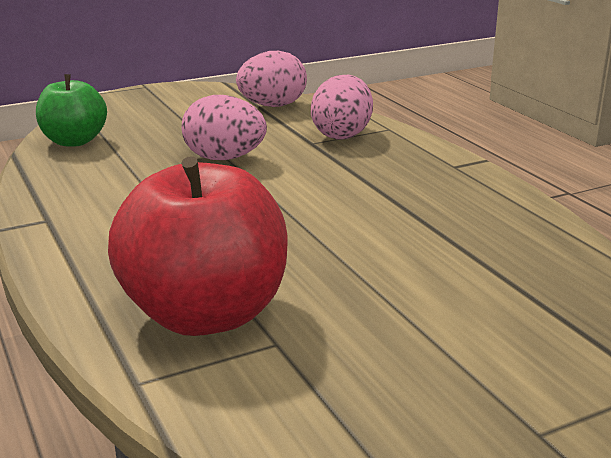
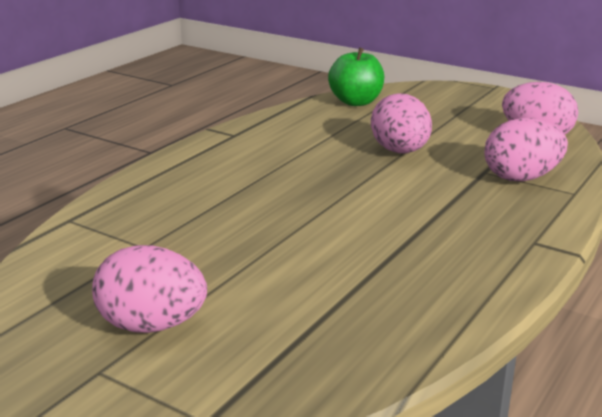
camera: 60 degrees right, 0 degrees up
(205, 314) = (159, 215): red apple -> none
(466, 377) = (152, 325): none -> pink egg

